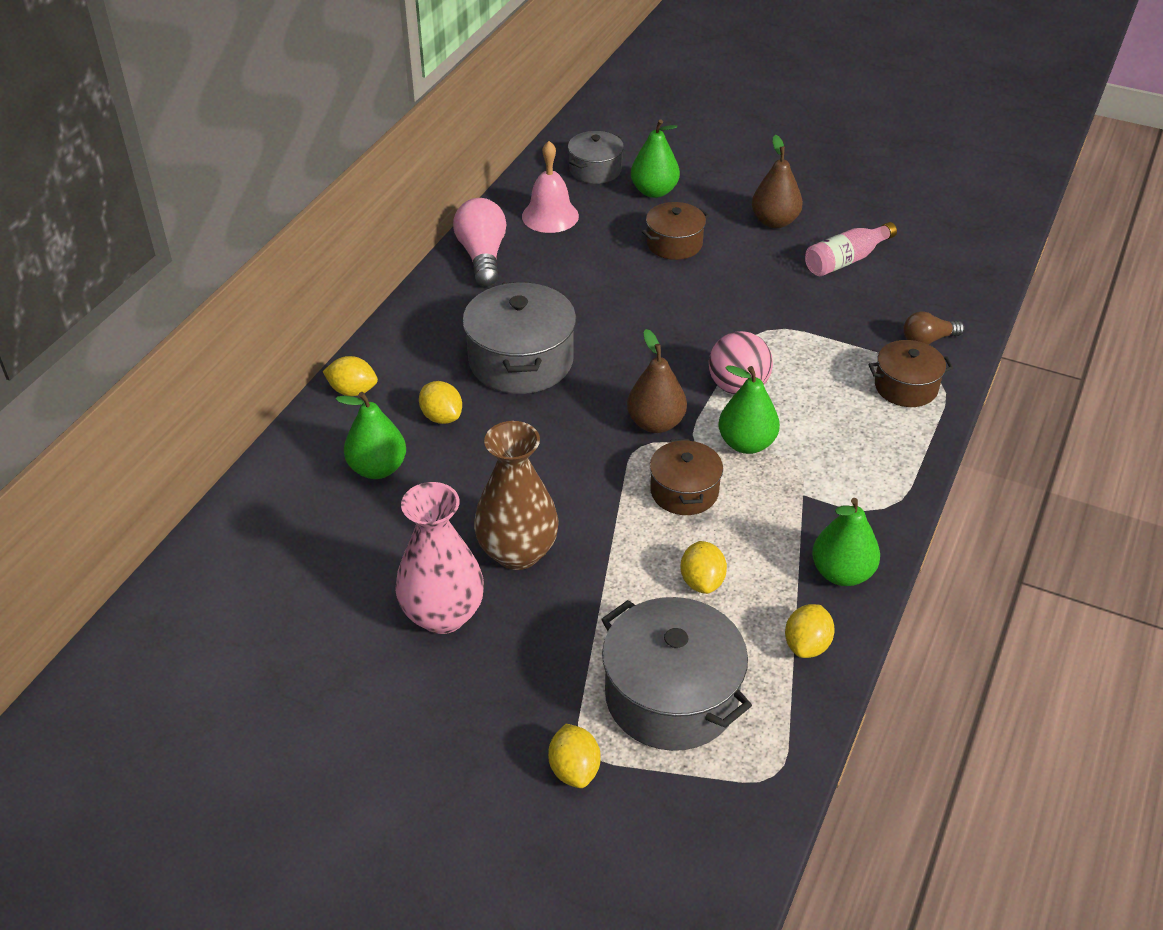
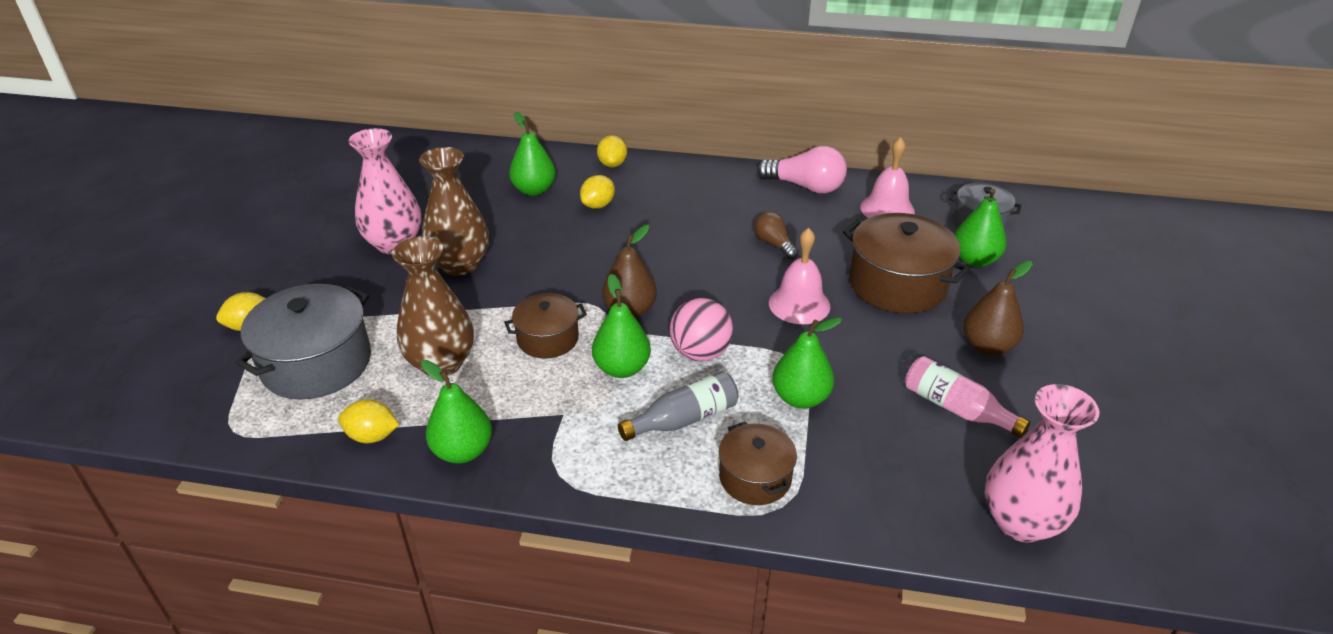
camera: 75 degrees right, 5 degrees down
(482, 256) = (805, 186): pink light bulb -> pink light bulb turned 45 degrees clockwise
(521, 361) = (680, 228): grey pot -> none
(674, 244) = (897, 284): brown pot -> brown pot, size x1.69
(684, 309) = (799, 304): none -> pink bell
(702, 581) = (441, 363): yellow lemon -> brown vase
(815, 339) = (800, 398): none -> green pear
(827, 415) = (684, 419): none -> grey bottle
(928, 340) = (849, 491): brown light bulb -> brown light bulb (774, 244)
(968, 267) = (1020, 522): none -> pink vase

